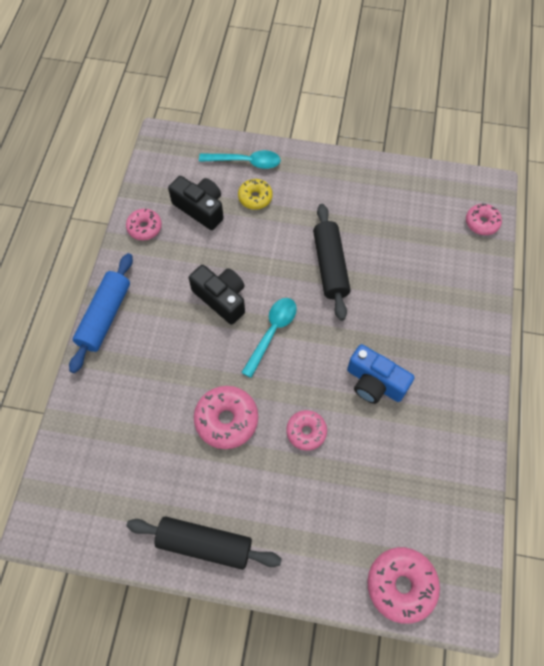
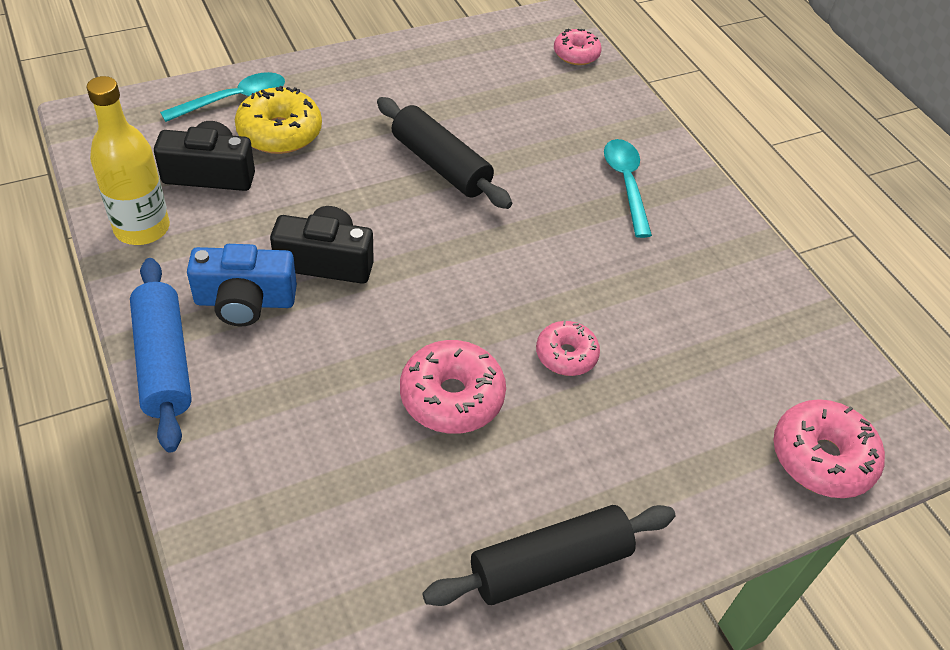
camera: 40 degrees left, 15 degrees down
(144, 228) = (142, 228): pink donut -> yellow bottle
(255, 198) = (280, 132): yellow donut -> yellow donut, size x1.58
(272, 332) = (427, 267): turquoise spoon -> turquoise spoon (626, 184)
(374, 383) = (600, 260): blue camera -> blue camera (245, 301)

